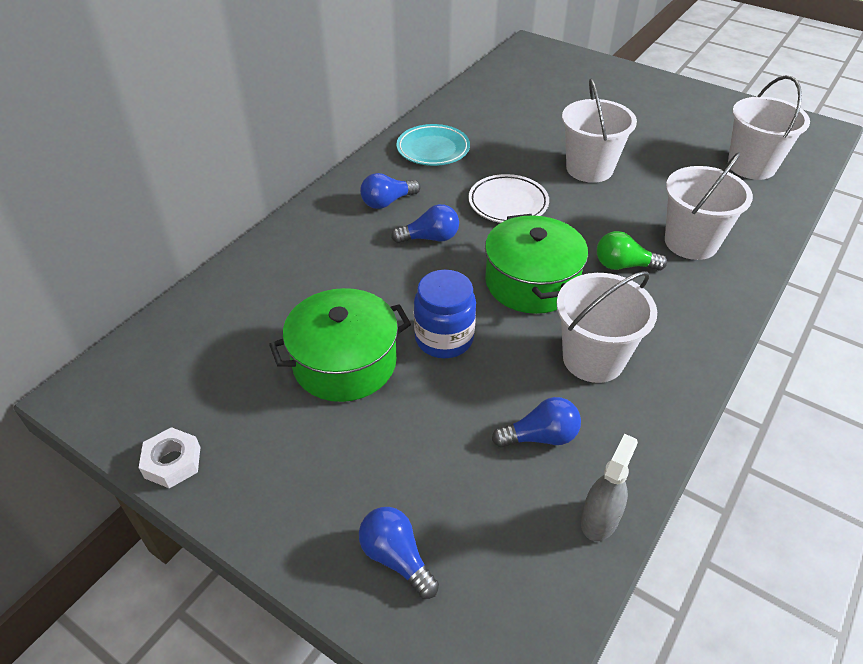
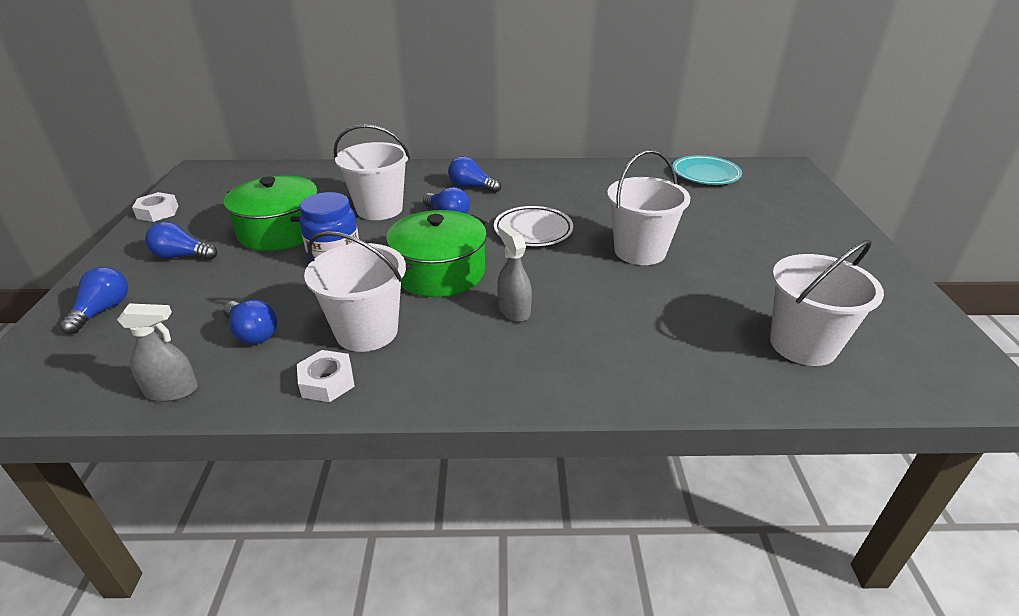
camera: 55 degrees right, 10 degrees down
(325, 461) = (181, 256): none -> blue light bulb
(433, 149) = (561, 180): turquoise plate -> turquoise plate (705, 174)
(623, 265) = (514, 310): green light bulb -> grey spray bottle
(652, 406) = (327, 382): none -> white nut
(691, 242) = (599, 340): white bucket -> white bucket (379, 209)

